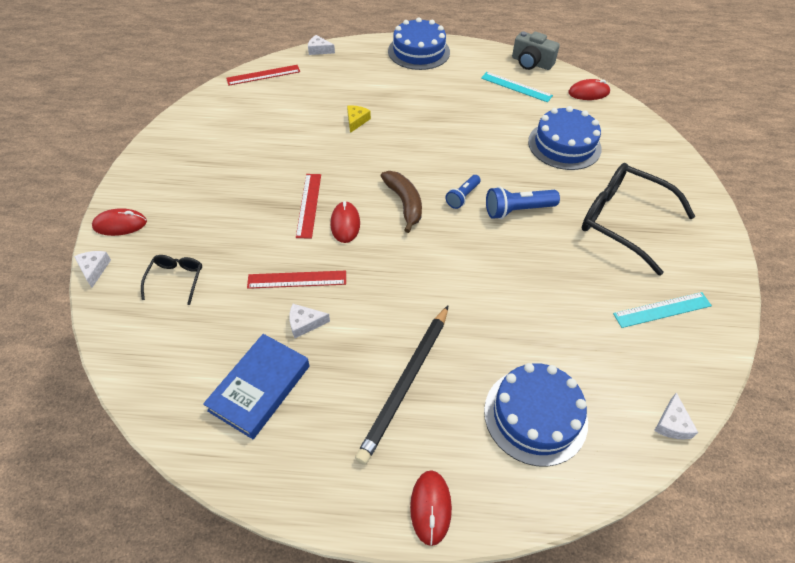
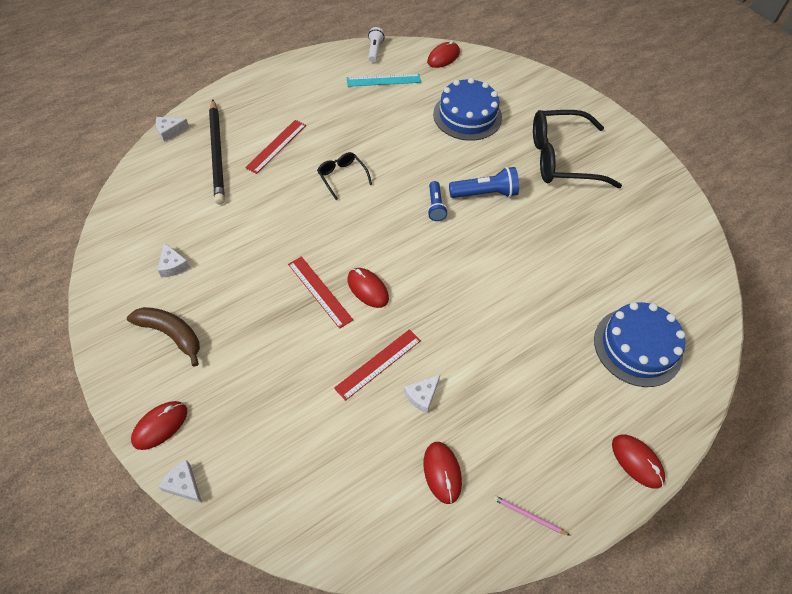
camera: 40 degrees left, 5 degrees up
(176, 280) = (274, 438): black glasses -> black glasses (342, 177)
(260, 388) = (442, 472): blue book -> red mouse
(263, 75) = (140, 187): red ruler -> red ruler (276, 146)
(290, 472) = (529, 516): none -> pink pencil
(356, 121) = (280, 186): yellow cheese -> none
(404, 203) = (396, 240): brown banana -> brown banana (171, 334)
(406, 383) = (539, 387): black pencil -> black pencil (217, 153)
(419, 51) = (268, 86): blue cake -> none
(517, 210) = (485, 193): blue flashlight -> blue flashlight turned 135 degrees counterclockwise
(531, 63) = (375, 50): grey camera -> white flashlight
(662, 309) = (642, 213): turquoise ruler -> none
(672, 424) = (713, 292): white cheese -> white cheese (173, 265)

